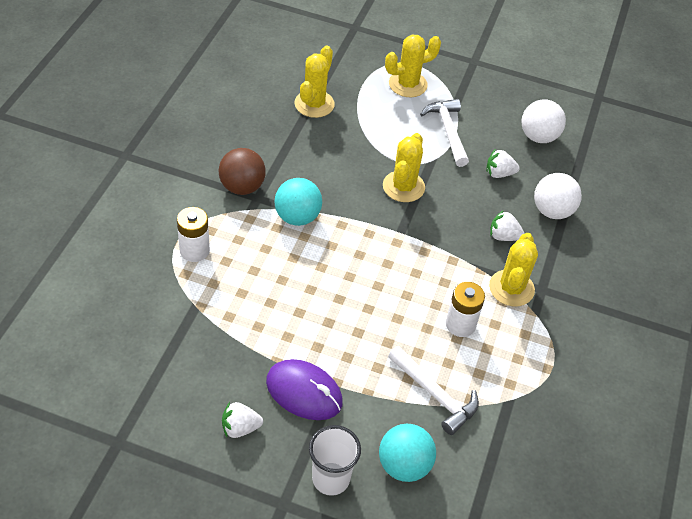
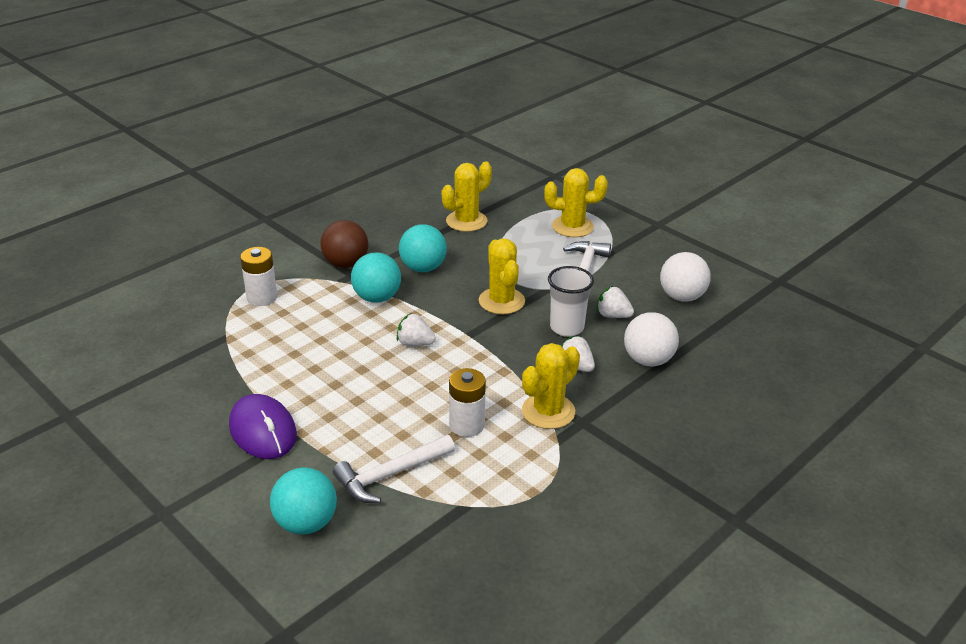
camera: 30 degrees right, 15 degrees down
(240, 428) = (179, 439): white strawberry -> white strawberry (415, 343)
(313, 170) = (423, 268): none -> turquoise ball
(331, 479) = (225, 508): white cup -> white cup (566, 328)
(403, 187) = (501, 301): yellow cactus -> yellow cactus turned 60 degrees counterclockwise
(435, 395) = (390, 475): white hammer -> white hammer turned 75 degrees clockwise

